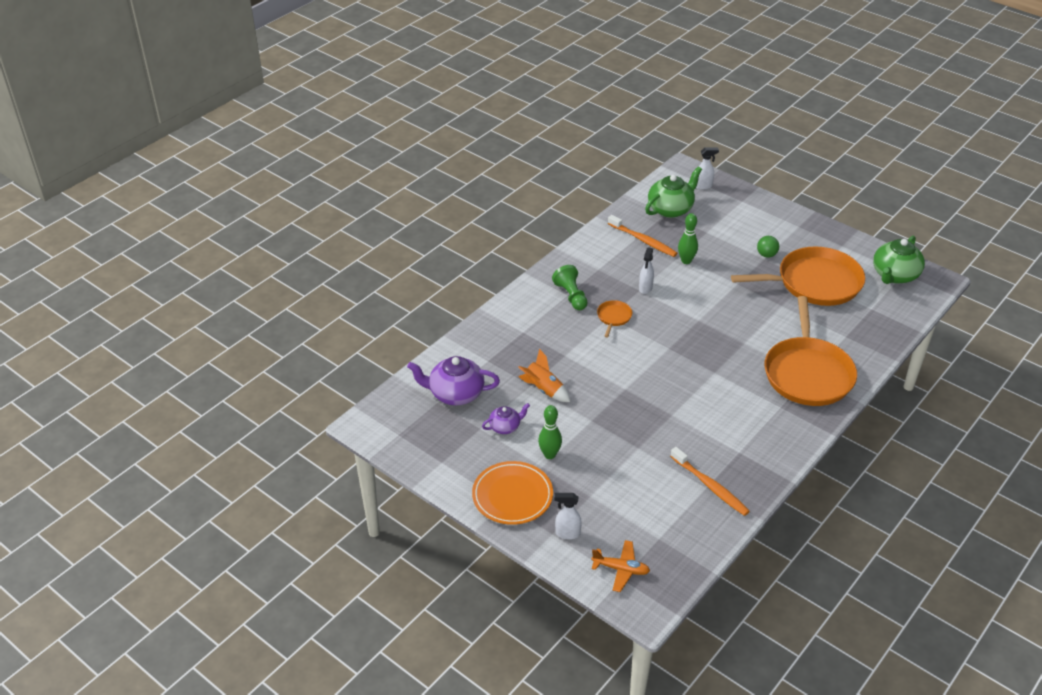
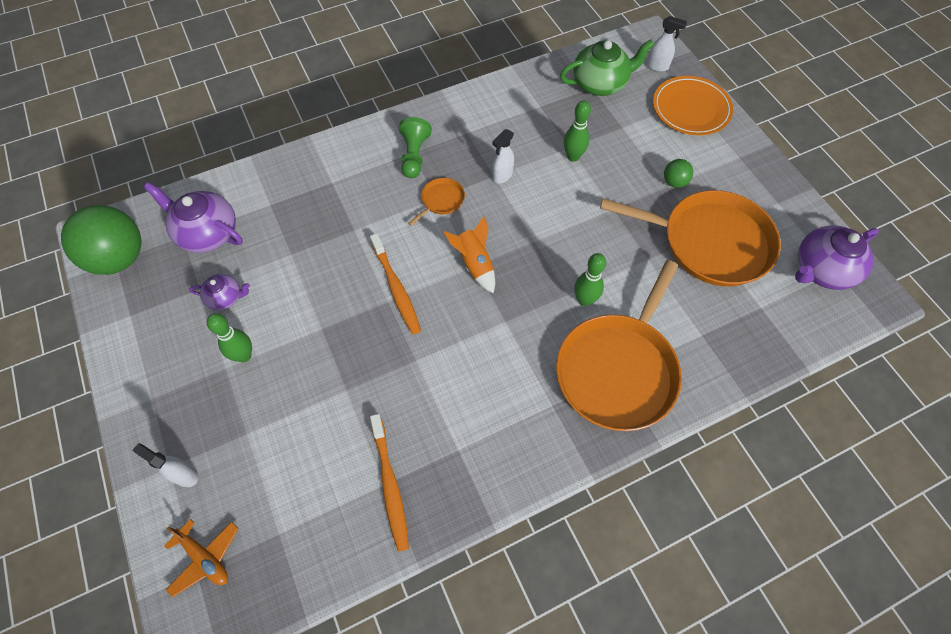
camera: 25 degrees right, 20 degrees up
(400, 431) = (119, 258): none -> green ball
(512, 496) = (166, 393): orange plate -> orange plate (691, 109)
(543, 389) = (300, 265): orange rocket -> orange rocket (474, 264)
(643, 240) = (541, 113): orange toothbrush -> orange toothbrush (396, 288)
(757, 342) = (584, 300): none -> green bowling pin
(894, 275) = (822, 270): green teapot -> purple teapot

